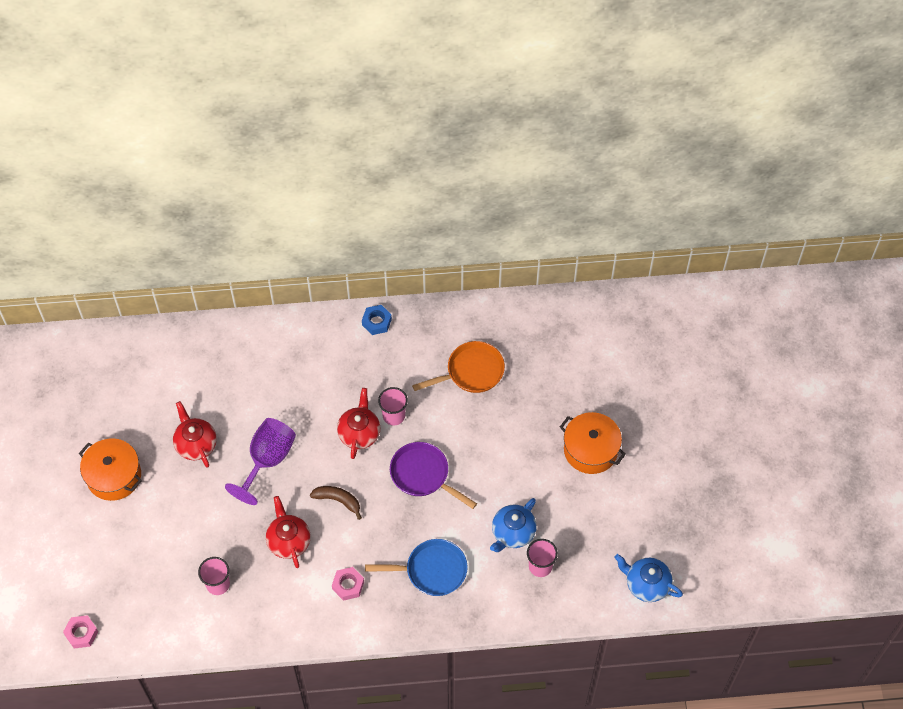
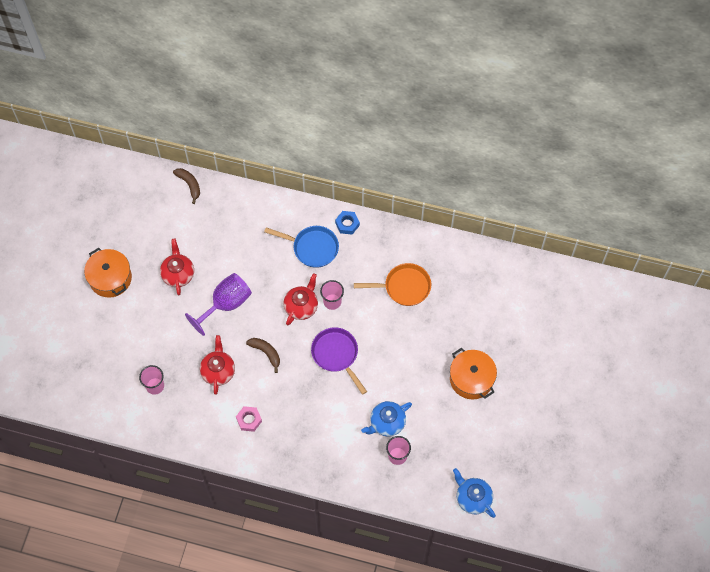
camera: 20 degrees right, 5 degrees up
(81, 633) = (45, 388): pink nut -> none
(169, 336) = (189, 185): none -> brown banana
(432, 570) = (315, 430): blue pan -> blue pan (312, 248)

